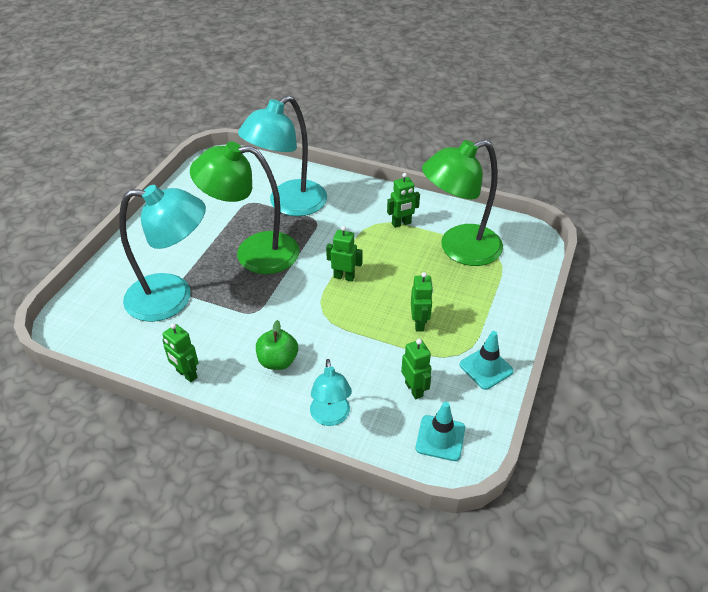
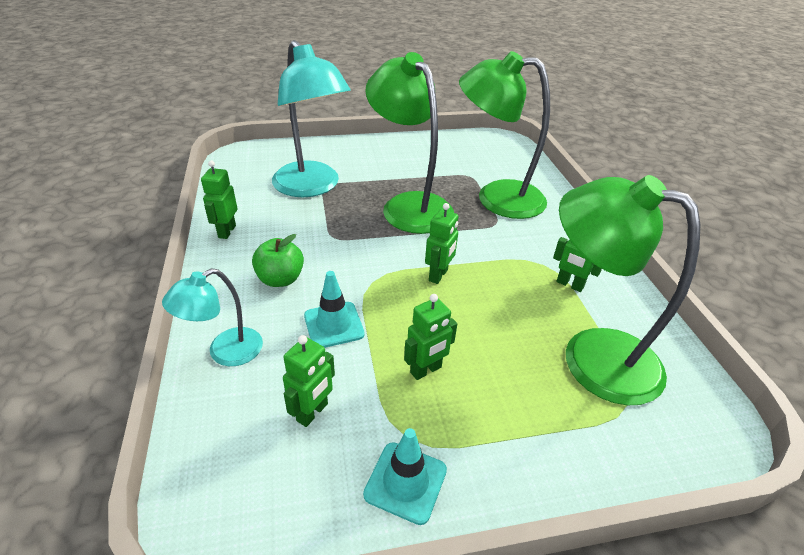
camera: 55 degrees right, 5 degrees down
(289, 204) = (496, 198): turquoise lamp -> green lamp
(344, 277) = (438, 275): green robot -> green robot turned 45 degrees clockwise
(440, 438) = (244, 479): turquoise traffic cone -> turquoise traffic cone (334, 325)

